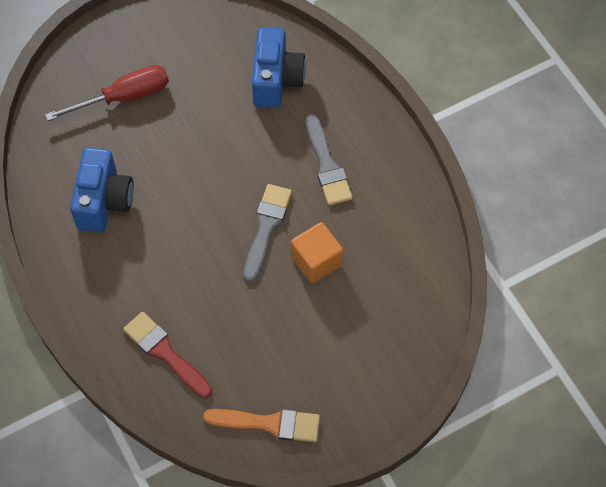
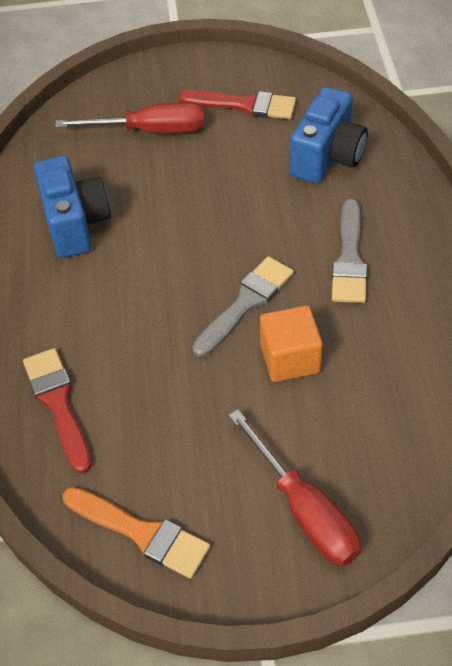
camera: 25 degrees right, 10 degrees down
(104, 202) = (76, 224): blue camera -> blue camera turned 45 degrees counterclockwise
(190, 50) = (244, 105): none -> red brush
(370, 368) = (304, 510): none -> red screwdriver

